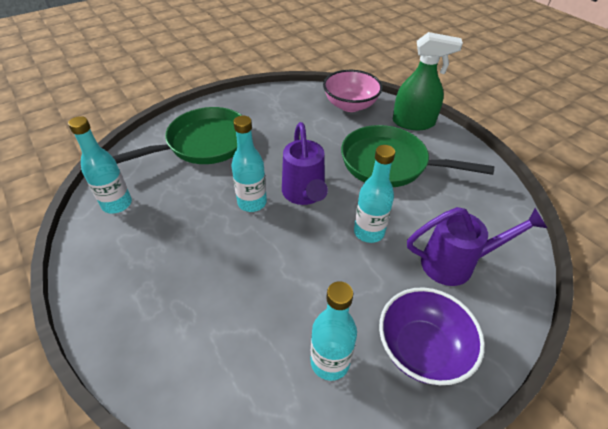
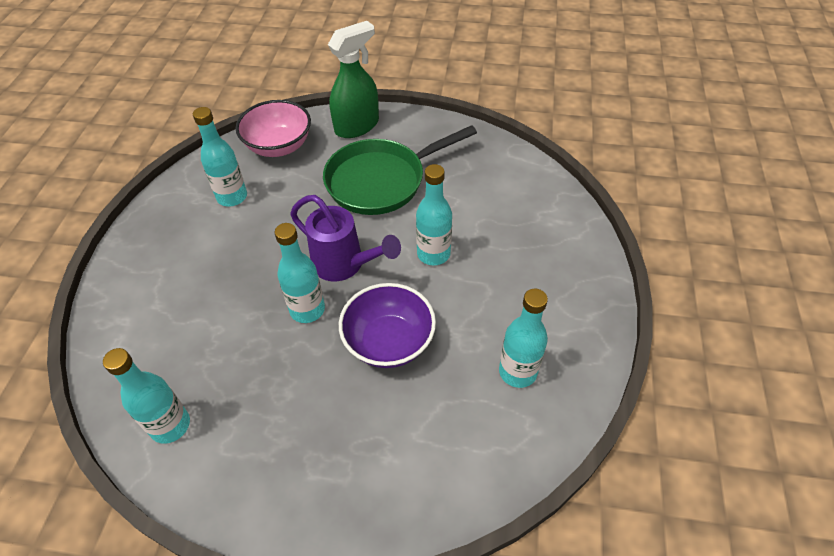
camera: 45 degrees left, 5 degrees up
(203, 144) = (177, 294): green pan -> none
(291, 115) = (232, 197): none -> turquoise bottle
(421, 349) = (560, 308): purple bowl -> purple bowl (389, 342)
(455, 263) = (517, 228): purple watering can -> none

